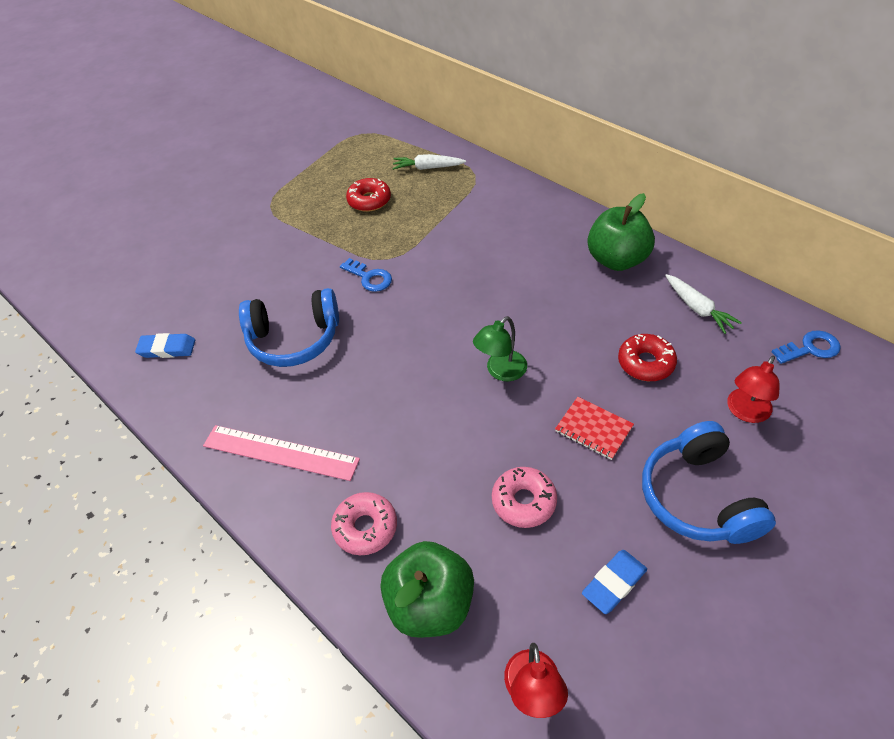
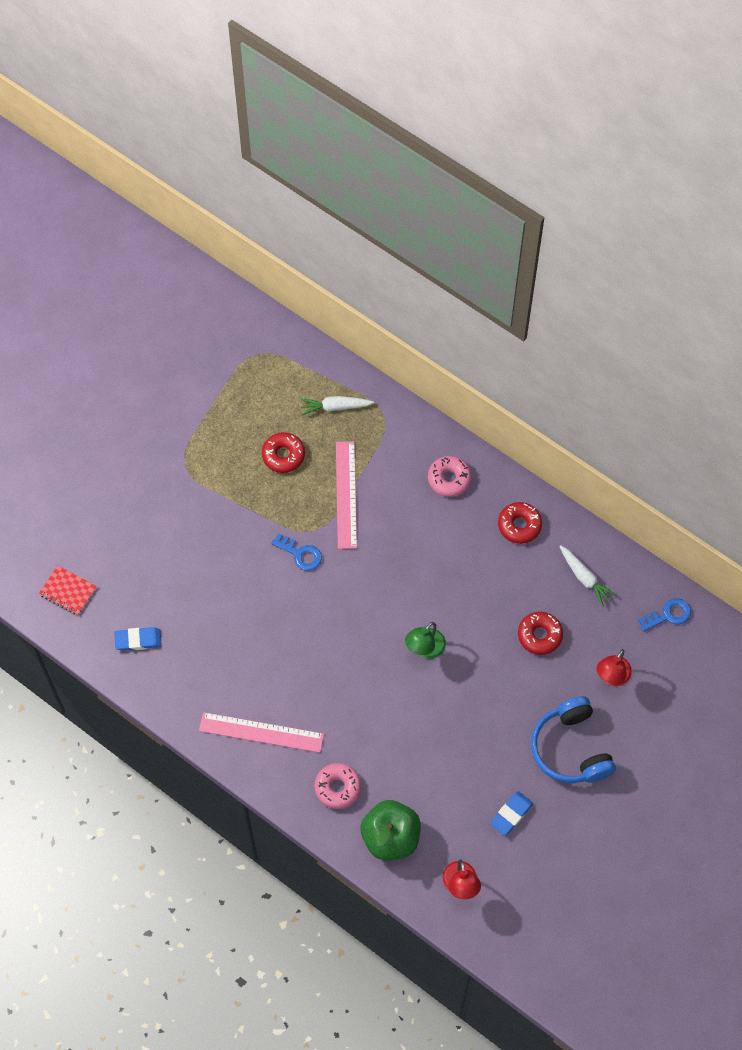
camera: 10 degrees left, 15 degrees up
(294, 339) = (247, 625): blue headphones -> none
(427, 231) = (346, 494): none -> pink ruler
(523, 501) = (449, 760): pink donut -> pink donut (449, 479)
(593, 429) = (498, 698): red notebook -> red notebook (68, 591)
(616, 260) = (519, 525): green apple -> red donut

